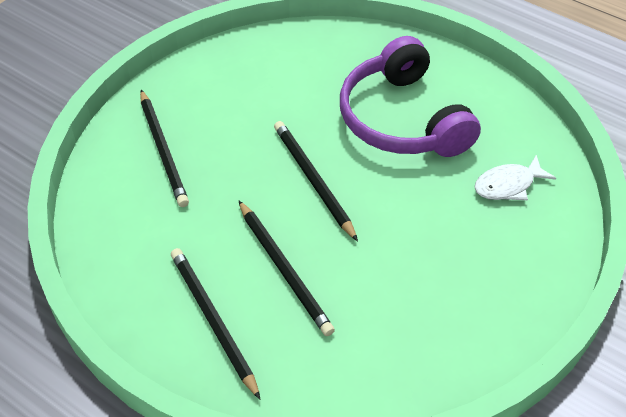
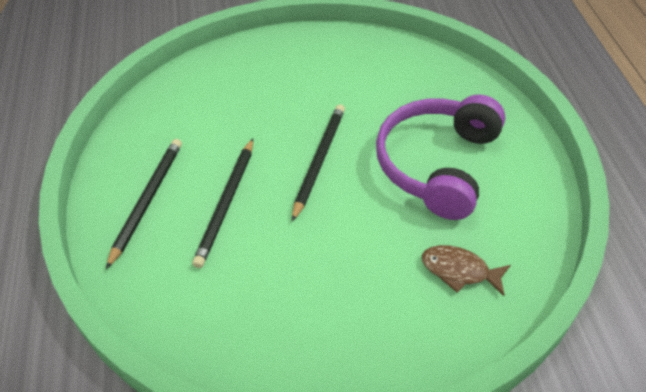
camera: 45 degrees right, 0 degrees up
(163, 149) = (253, 76): black pencil -> none
(508, 185) = (459, 271): white fish -> brown fish

